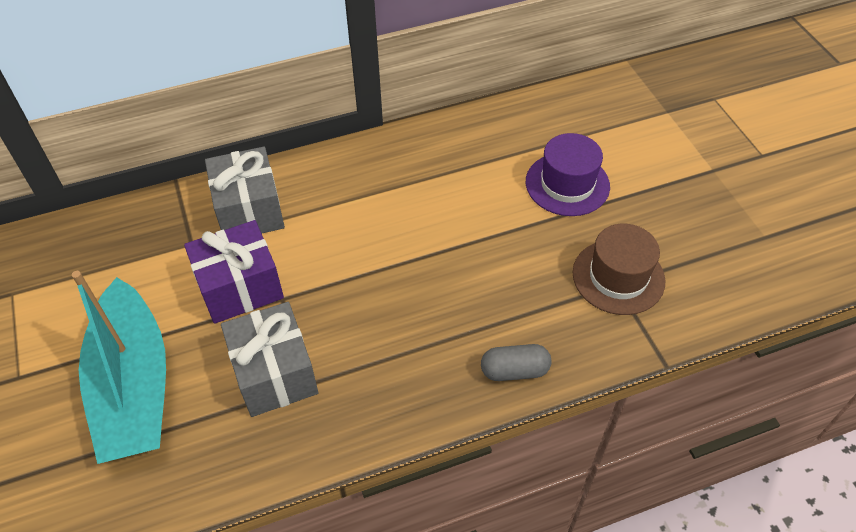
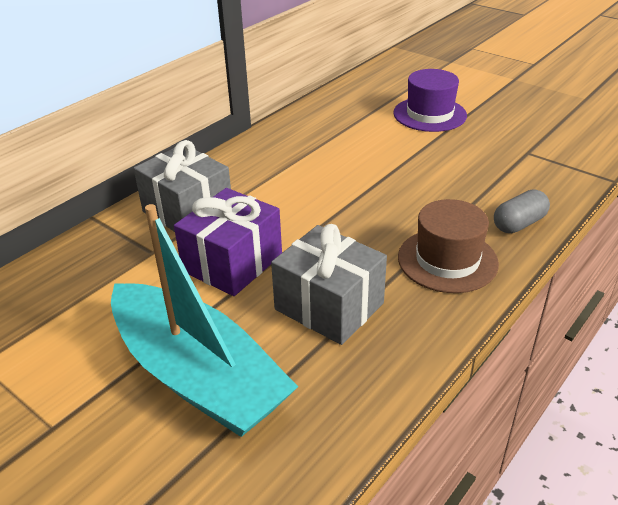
camera: 30 degrees left, 15 degrees down
(618, 277) = (523, 148): brown hat -> brown hat (447, 260)

